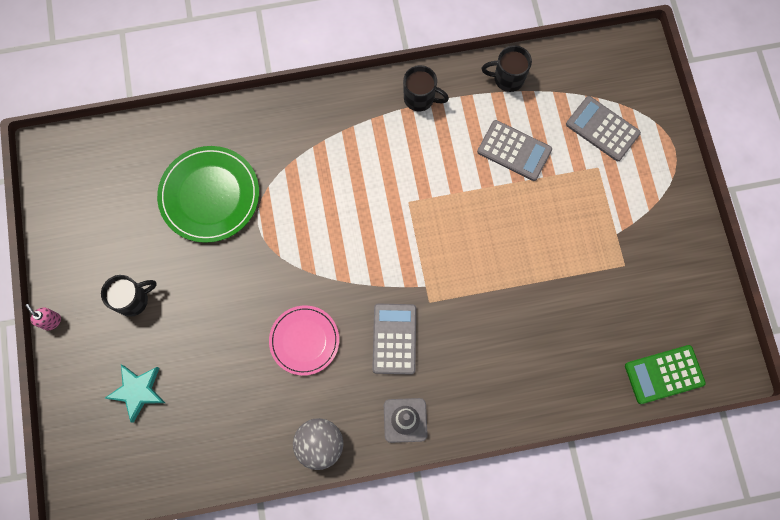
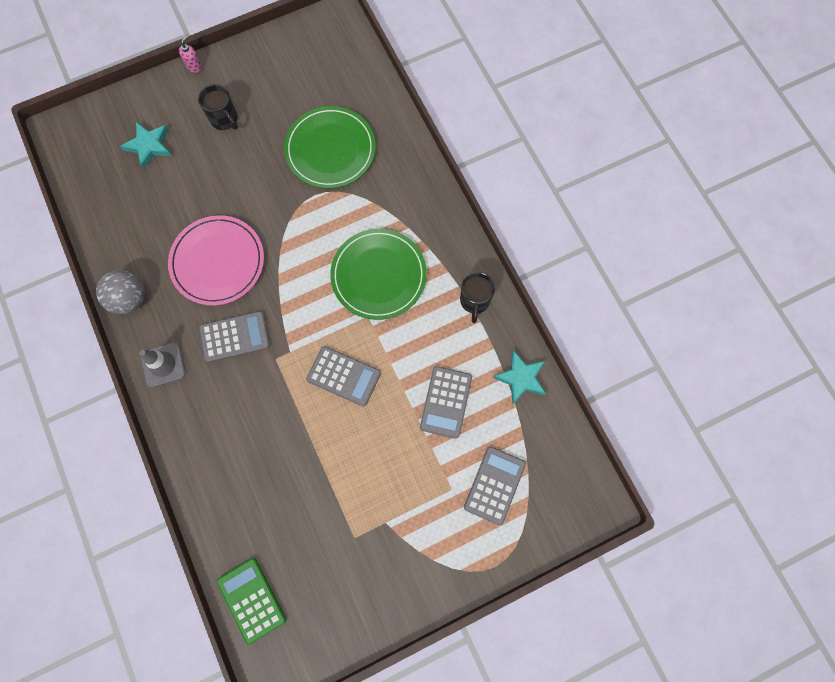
camera: 75 degrees right, 0 degrees up
(304, 340) = (217, 262): pink plate -> pink plate, size x1.51
(367, 181) = (378, 275): none -> green plate
(464, 239) = (343, 376): none -> grey calculator
(507, 78) = (521, 378): black mug -> turquoise star

